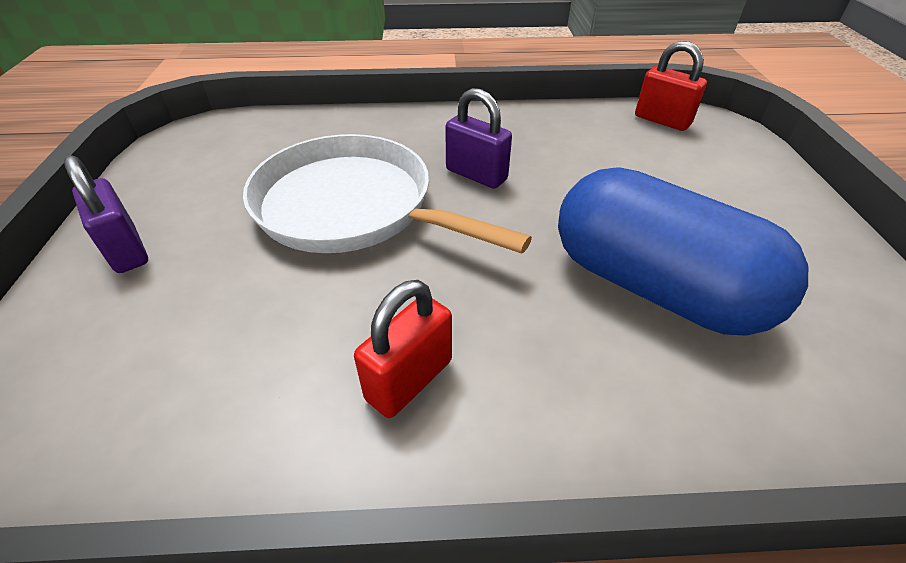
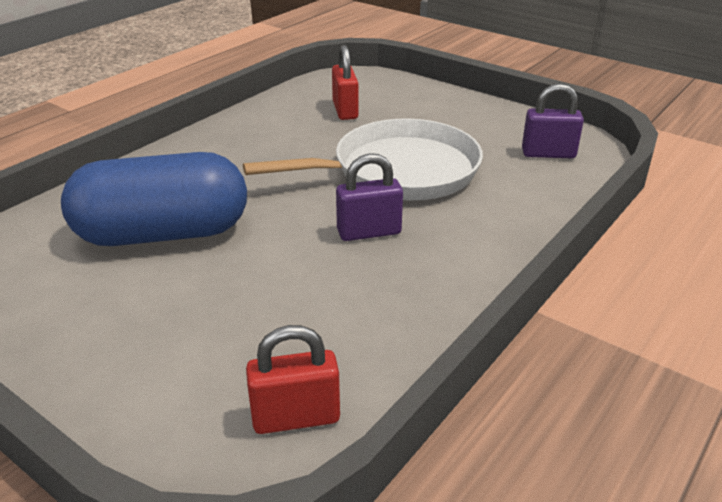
camera: 130 degrees right, 10 degrees down
(126, 250) = (446, 106): purple padlock -> purple padlock (548, 154)
(409, 380) = (244, 143): red padlock -> red padlock (345, 110)

